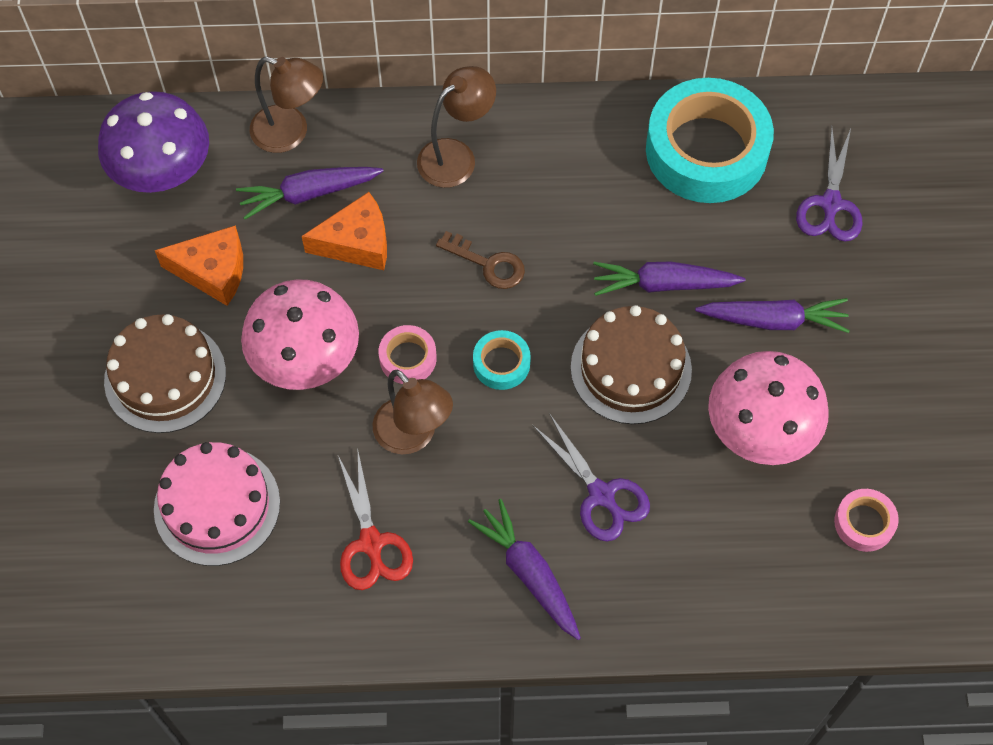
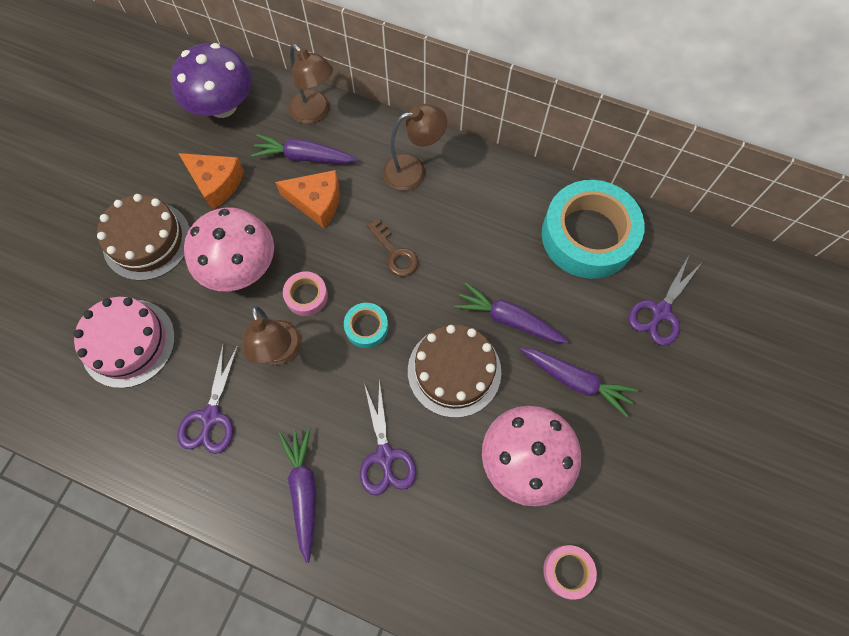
camera: 25 degrees right, 5 degrees up
(371, 543) = (211, 417): red scissors -> purple scissors

